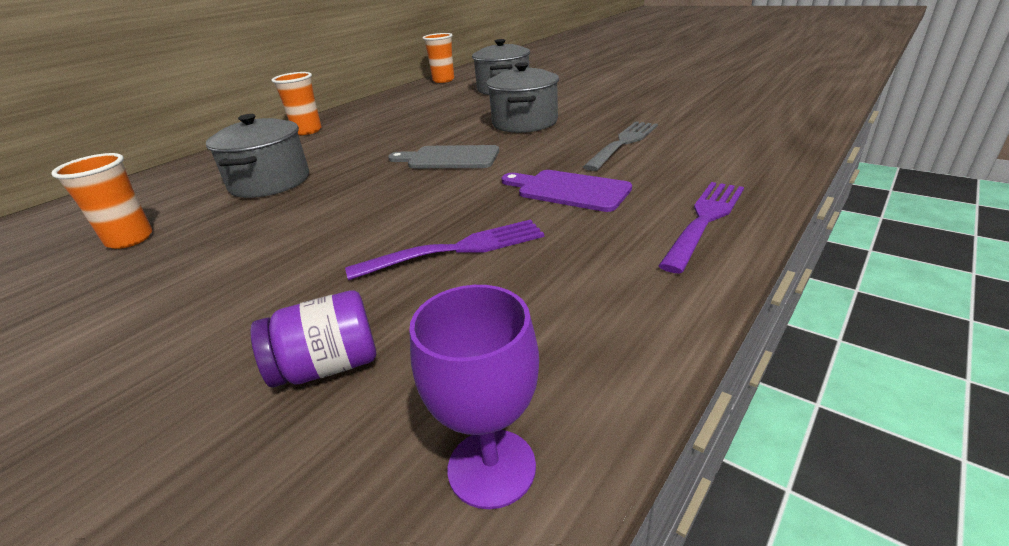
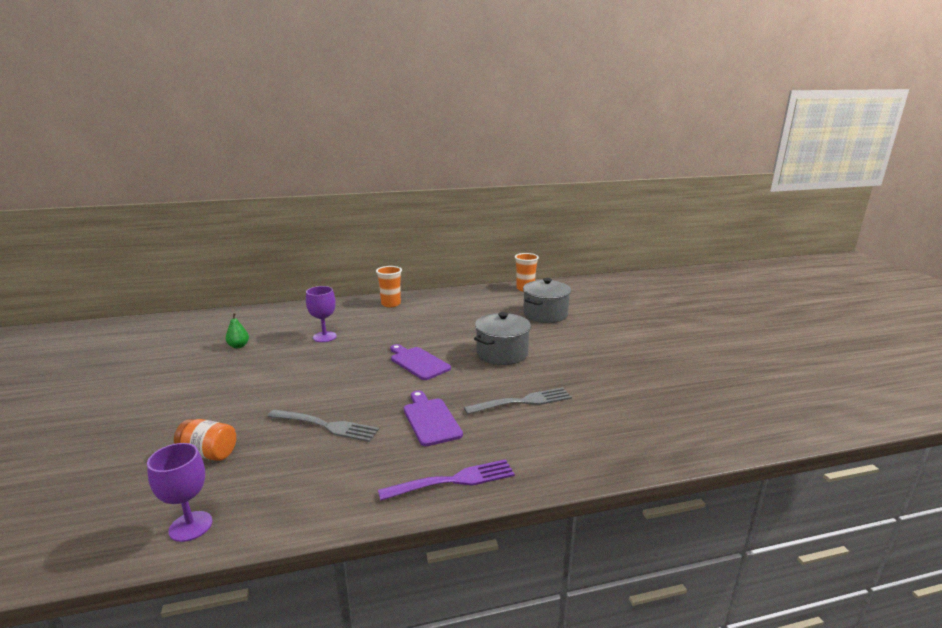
camera: 35 degrees right, 10 degrees down
(130, 239) = (238, 346): orange cup -> green pear
(270, 182) = (324, 337): grey pot -> purple goblet
(328, 366) = (209, 453): purple jar -> orange jar
(449, 158) = (418, 362): grey cutting board -> purple cutting board
(455, 250) = (325, 426): purple fork -> grey fork

